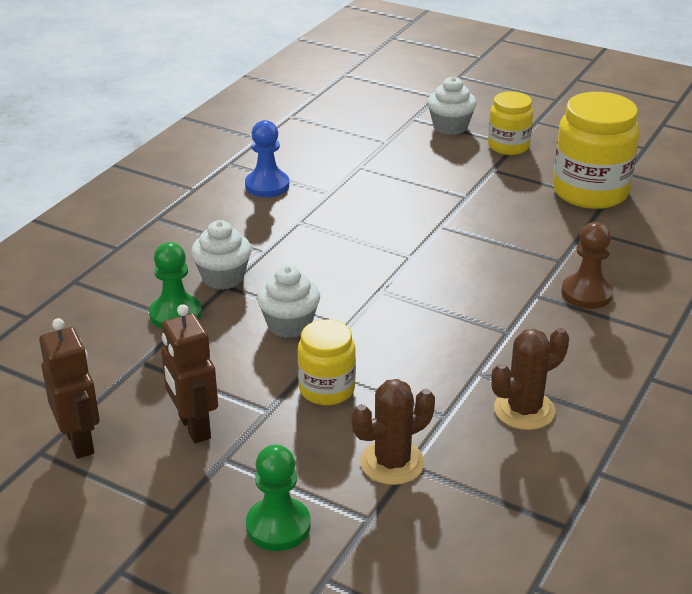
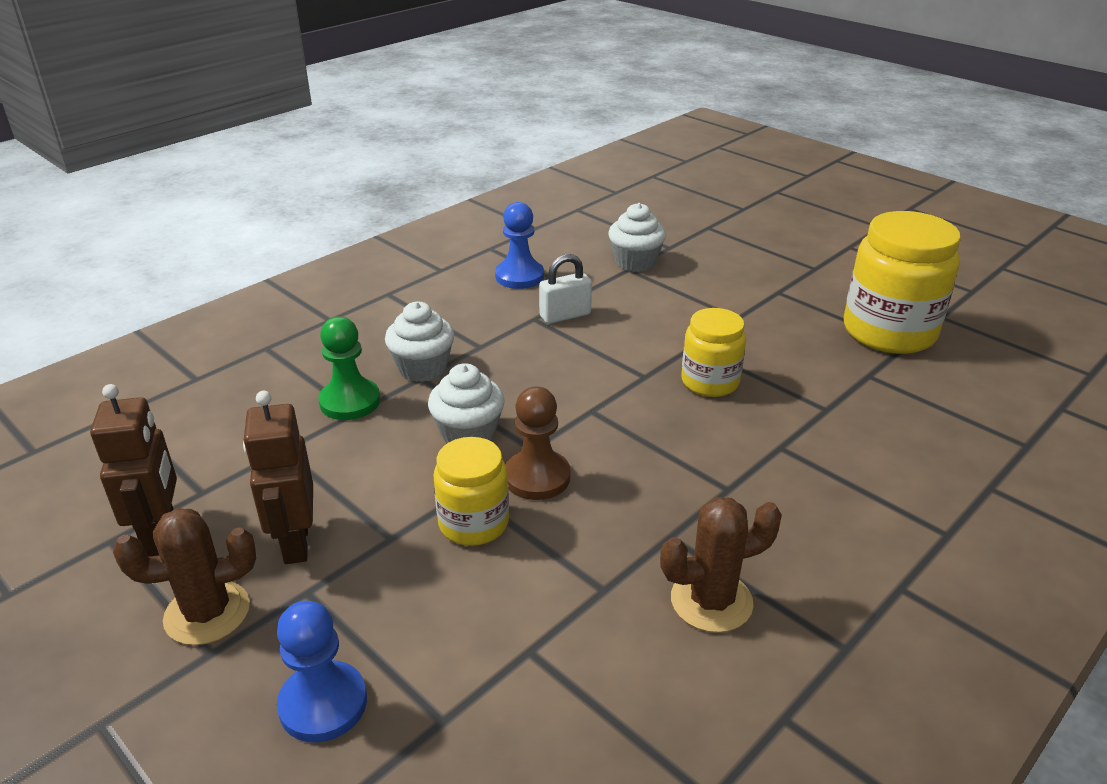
camera: 15 degrees right, 0 degrees up
(278, 526) = (323, 704): green pawn -> blue pawn
(323, 215) = (565, 315): none -> white padlock
(392, 463) = (508, 642): brown cactus -> brown cactus (207, 613)
(450, 127) = (746, 241): white cupcake -> white cupcake (635, 262)
(508, 146) = (806, 269): yellow jar -> yellow jar (710, 382)
(586, 293) = (846, 456): brown pawn -> brown pawn (537, 477)

